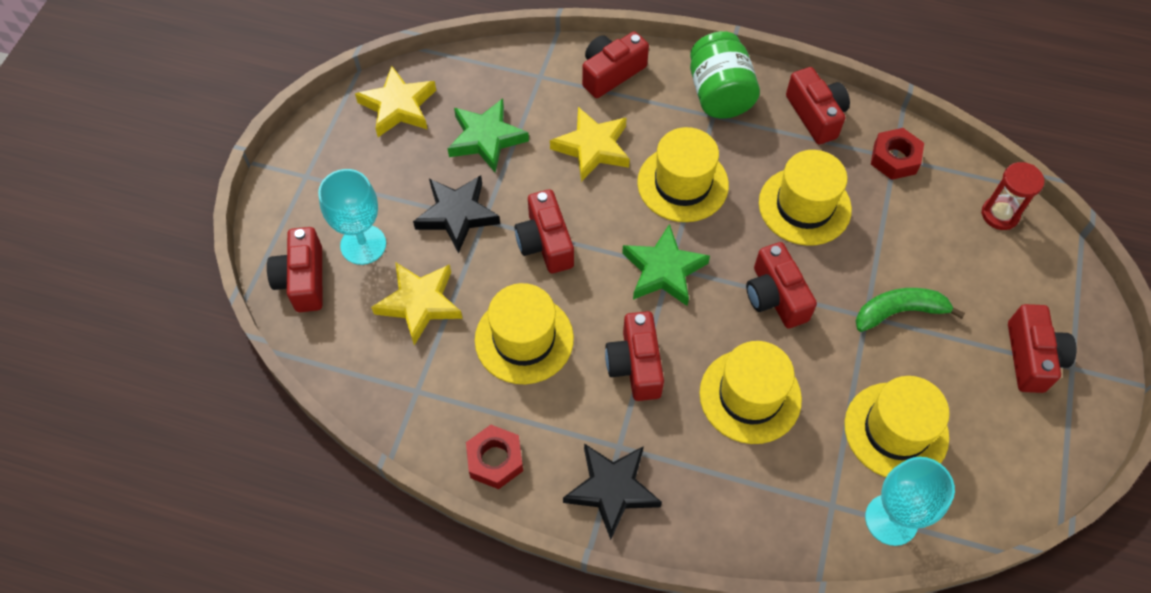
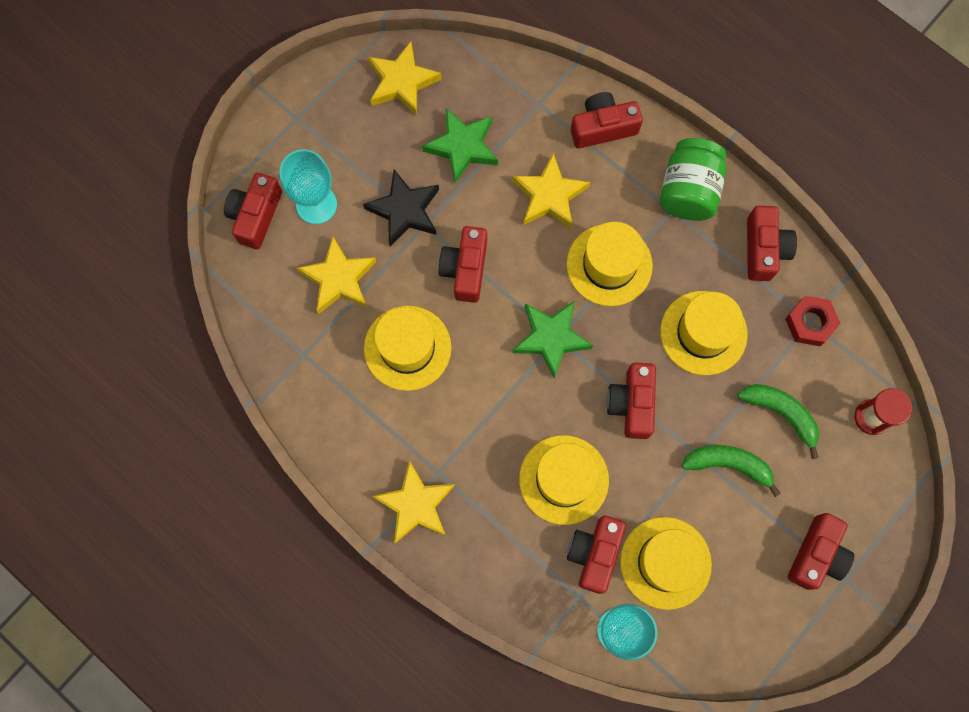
camera: 25 degrees right, 15 degrees up
(495, 460) = (338, 439): red nut -> none
(612, 489) = (416, 504): black star -> yellow star
(635, 365) = (485, 411): red camera -> red camera (594, 553)
(918, 246) = (781, 414): none -> green banana

